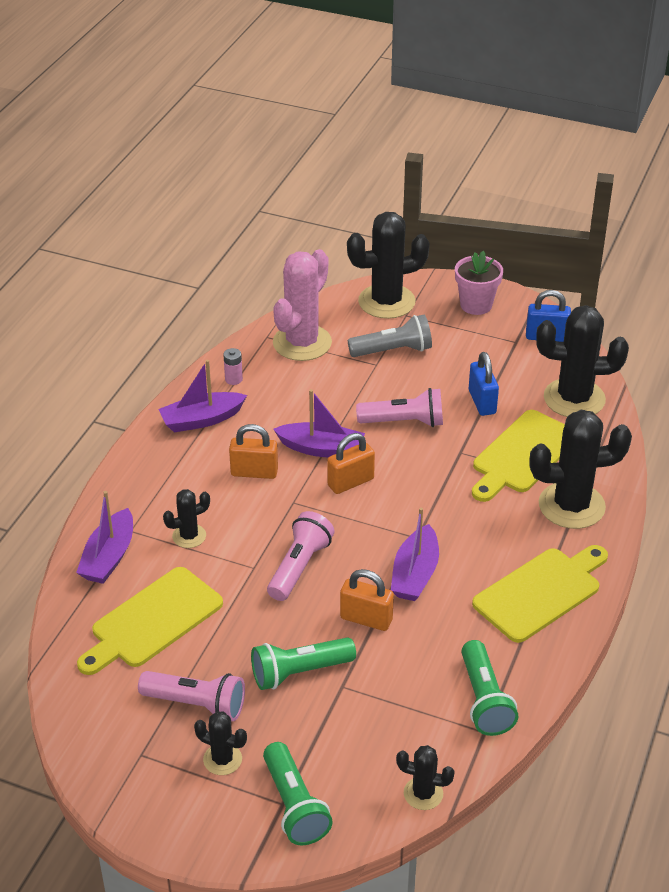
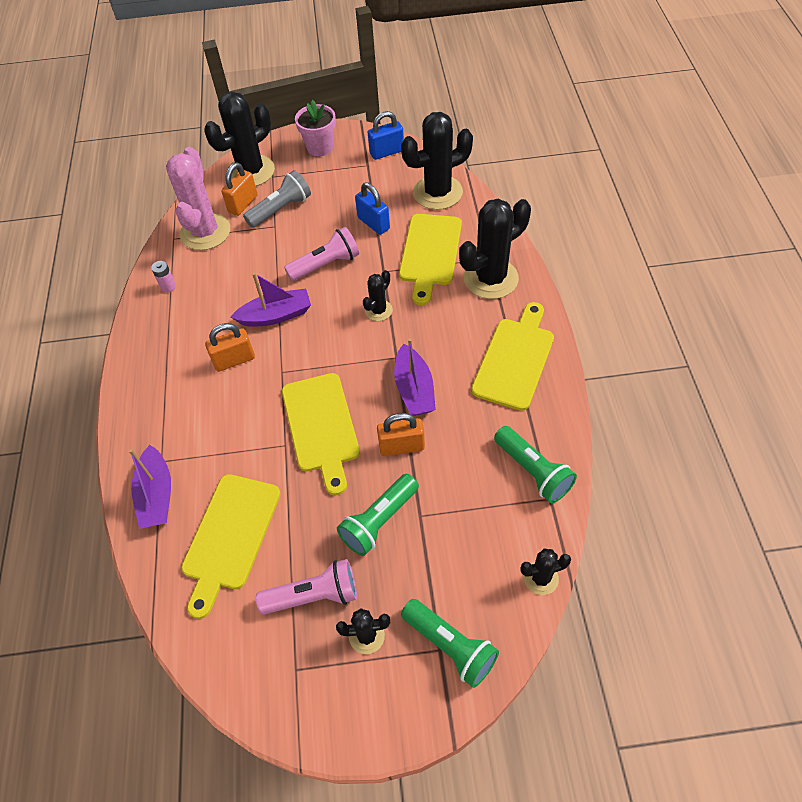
camera: 25 degrees left, 15 degrees up
(189, 536) = (214, 442): black cactus -> black cactus (378, 310)
(202, 420) = (163, 333): purple boat -> none
(299, 567) = (321, 426): pink flashlight -> yellow cutting board
(350, 482) = (316, 334): orange padlock -> orange padlock (243, 204)

